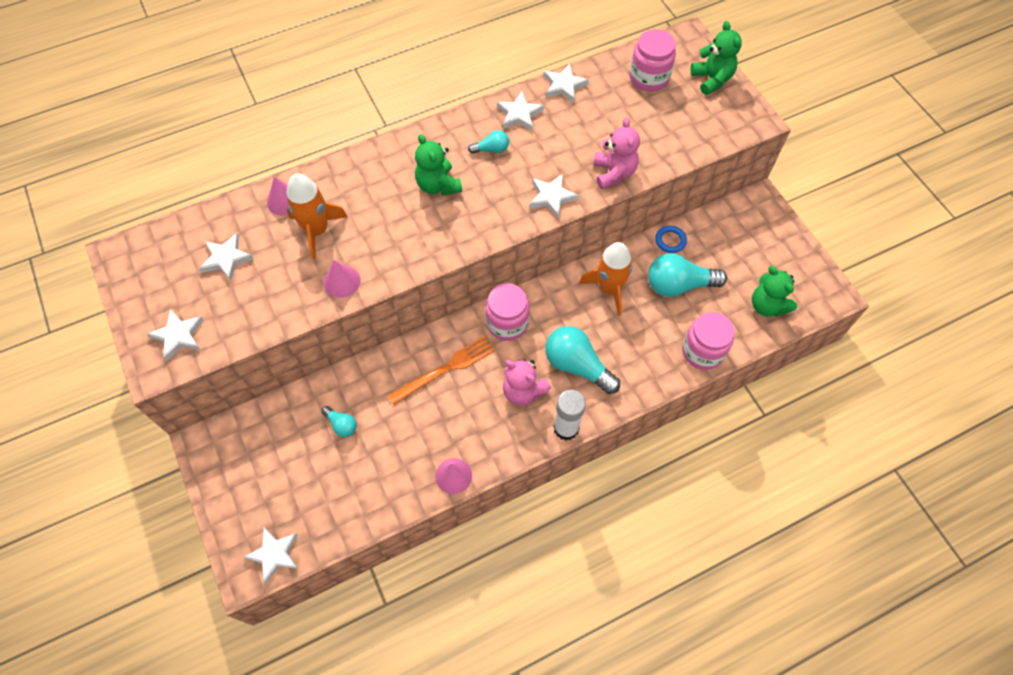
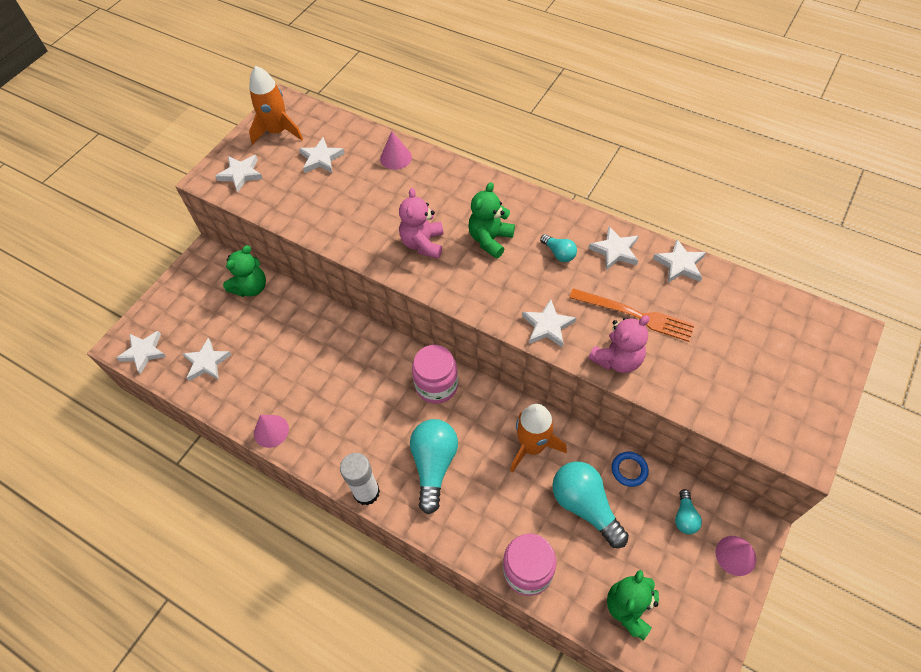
camera: 60 degrees right, 5 degrees down
(317, 230) = (385, 192): orange rocket -> orange rocket (278, 131)
(335, 499) = (207, 362): none -> white star
(341, 425) = (269, 328): turquoise light bulb -> turquoise light bulb (684, 517)
(342, 281) = (351, 235): pink cone -> pink cone (735, 555)
(445, 369) = (362, 367): orange fork -> orange fork (635, 315)
(523, 391) = (380, 436): pink teddy bear -> pink teddy bear (423, 243)
(649, 78) = (759, 325): pink jar -> none
(712, 79) = (815, 381): green teddy bear -> green teddy bear (251, 287)

